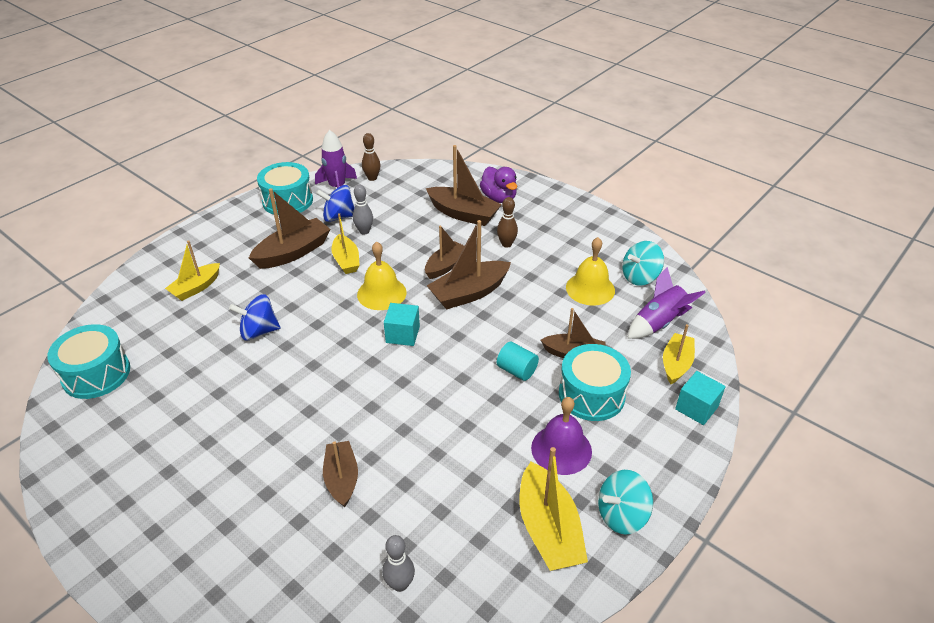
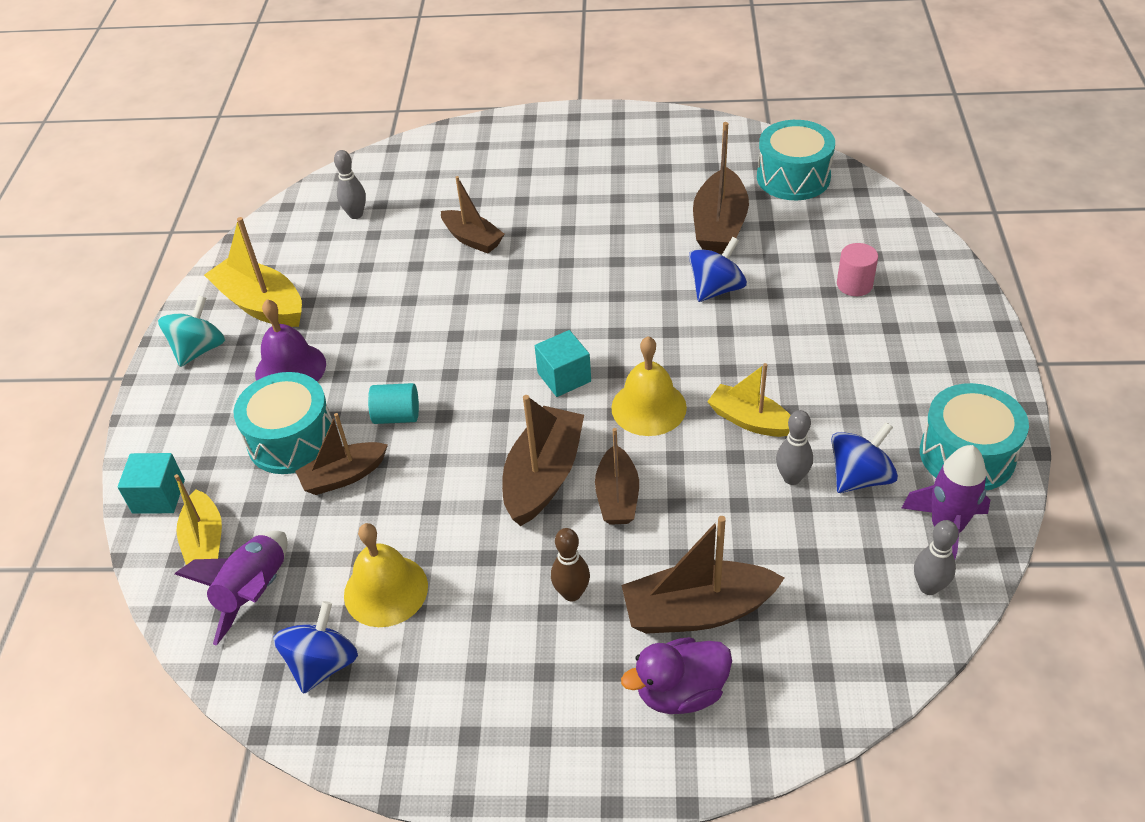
camera: 145 degrees right, 5 degrees up
(196, 288) = (854, 284): yellow boat -> pink cylinder
(293, 252) = (828, 388): brown boat -> brown boat (719, 226)
(372, 178) = (928, 587): brown bowling pin -> grey bowling pin
(499, 198) = (680, 692): purple duck -> purple duck turned 45 degrees counterclockwise
(640, 277) = (323, 664): turquoise spinning top -> blue spinning top

